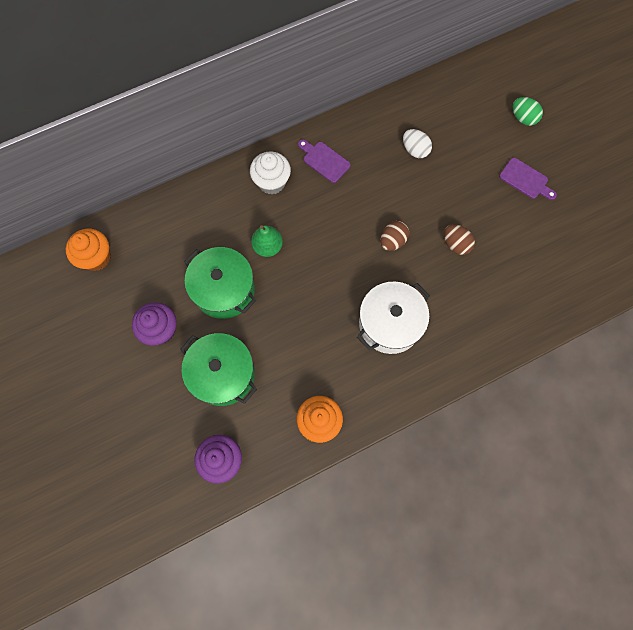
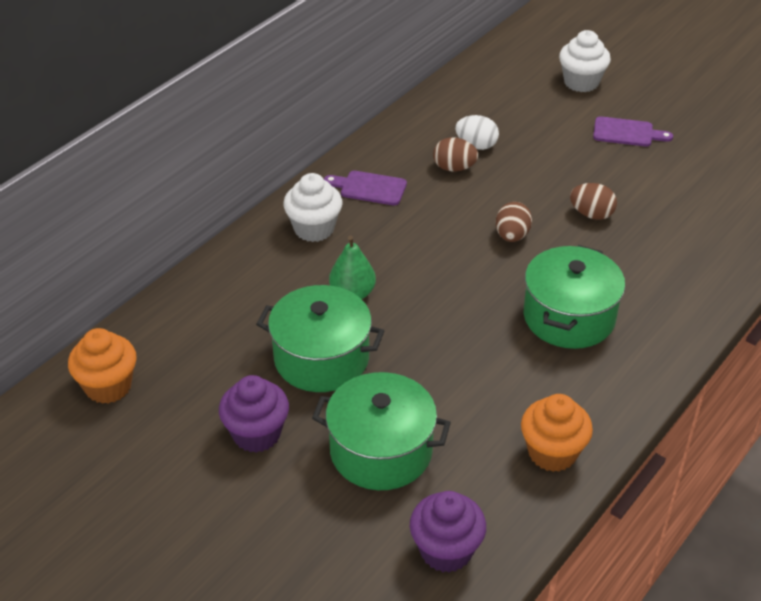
camera: 25 degrees left, 30 degrees down
(388, 165) = (454, 168): none -> brown egg
(389, 324) = (569, 317): white pot -> green pot
(523, 118) = (581, 82): green egg -> white cupcake

